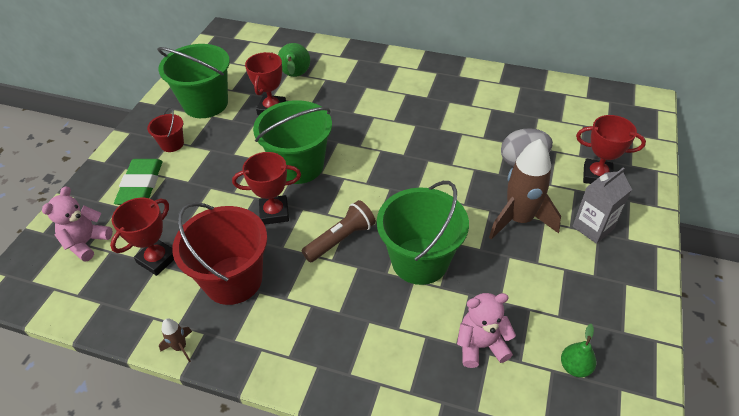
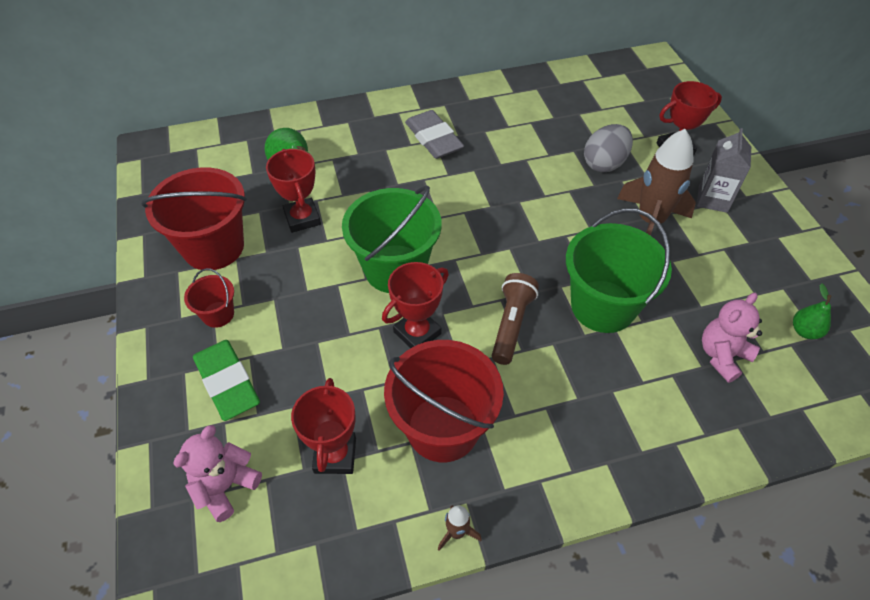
camera: 35 degrees left, 5 degrees up
(86, 243) = (225, 486): pink teddy bear -> pink teddy bear turned 45 degrees clockwise
(205, 104) = (213, 247): green bucket -> red bucket
(406, 93) = (434, 139): none -> grey eraser

